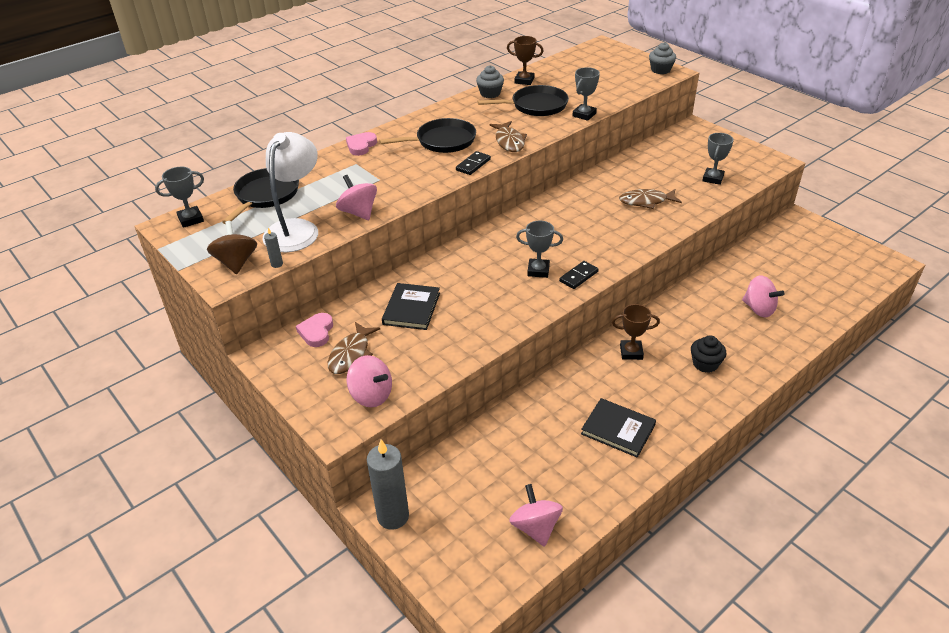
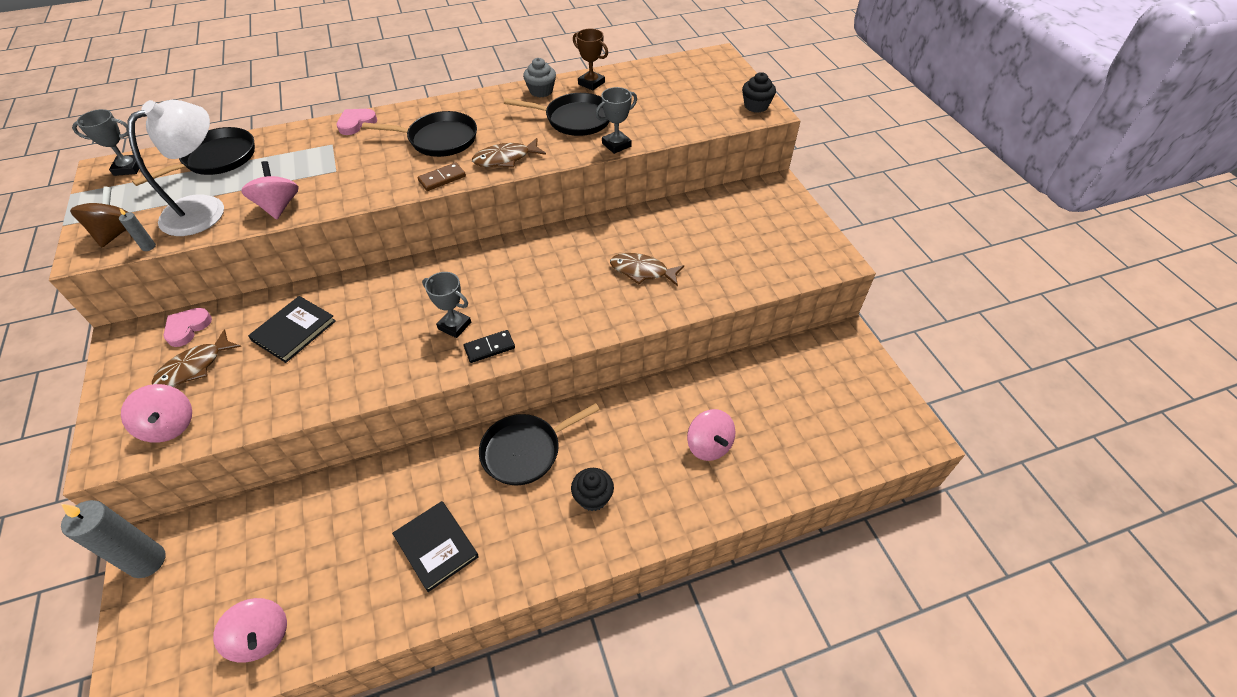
camera: 20 degrees right, 10 degrees up
(473, 165) = (442, 178): black domino -> brown domino
(509, 141) = (505, 159): brown fish -> brown fish turned 60 degrees clockwise
(535, 527) = (261, 637): pink spinning top -> pink spinning top turned 135 degrees clockwise
(631, 352) = (525, 451): brown trophy -> black pan
(660, 70) = (756, 106): grey cupcake -> black cupcake
(713, 178) = (743, 263): grey trophy -> none

